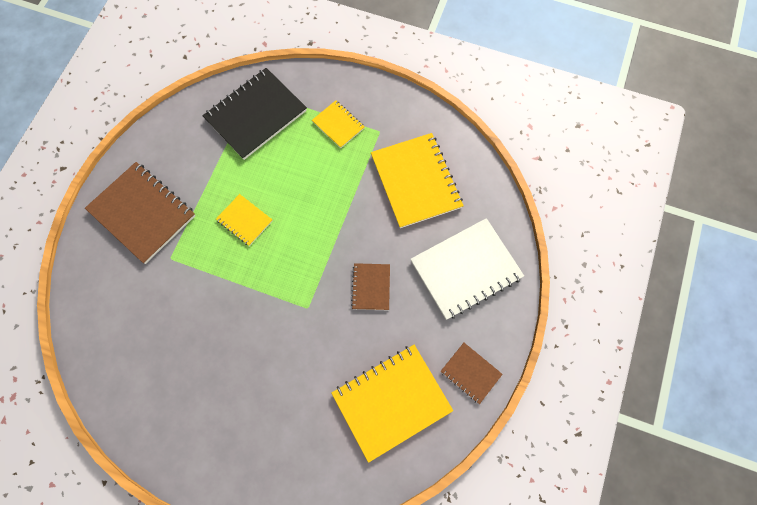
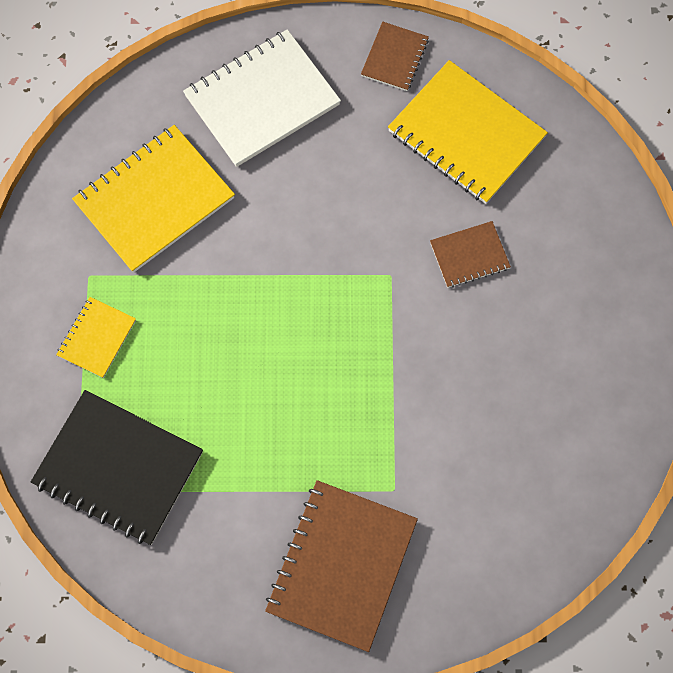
camera: 110 degrees left, 0 degrees up
(244, 220) = (298, 410): yellow notebook -> none
(371, 287) = (331, 206): brown notebook -> brown notebook (469, 255)
(466, 269) = (262, 100): white notebook -> white notebook turned 75 degrees counterclockwise

